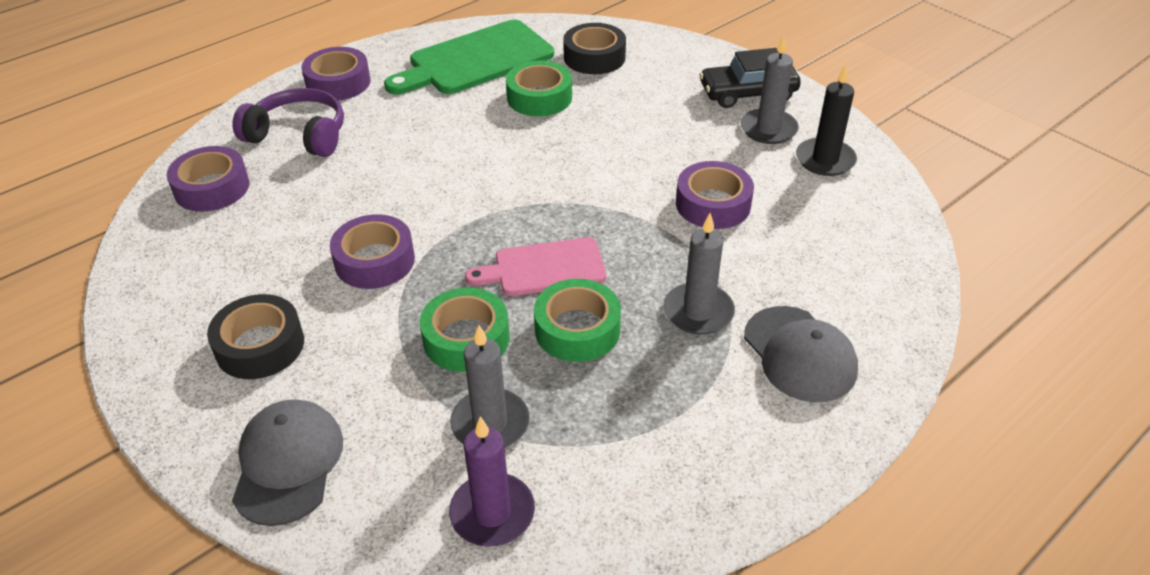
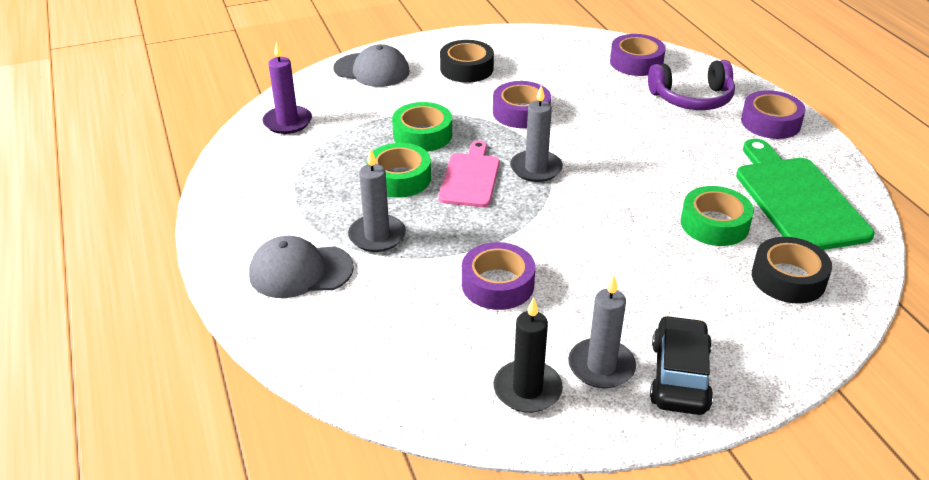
camera: 110 degrees right, 5 degrees down
(299, 135) = (692, 98): purple headphones -> purple headphones turned 45 degrees clockwise
(490, 423) = (347, 132): grey candle -> grey candle (536, 168)

